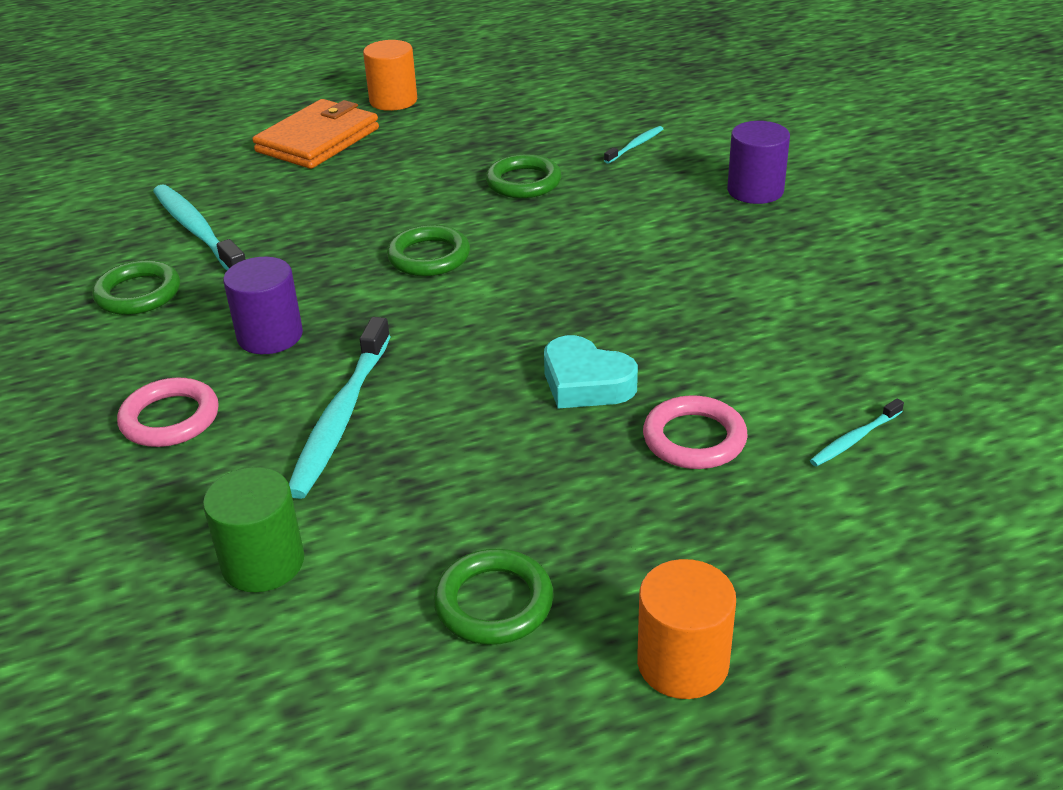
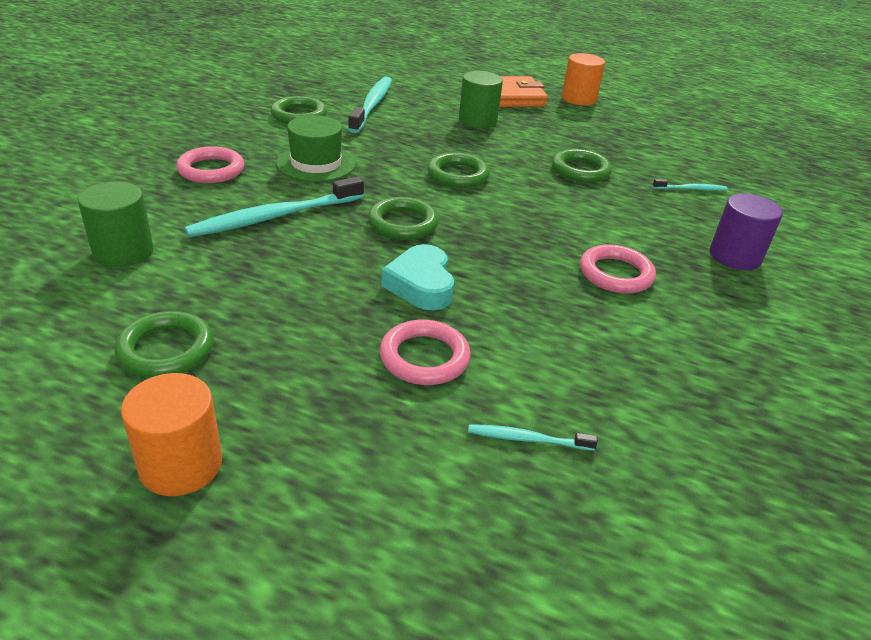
camera: 40 degrees right, 0 degrees up
(270, 336) = (316, 164): purple cylinder -> green hat
(341, 184) = (477, 121): none -> green cylinder
(469, 339) = (403, 223): none -> green ring
(704, 265) = (615, 274): none -> pink ring

